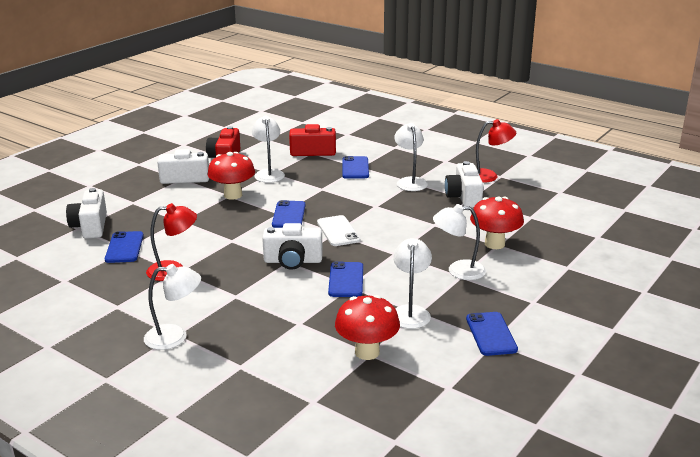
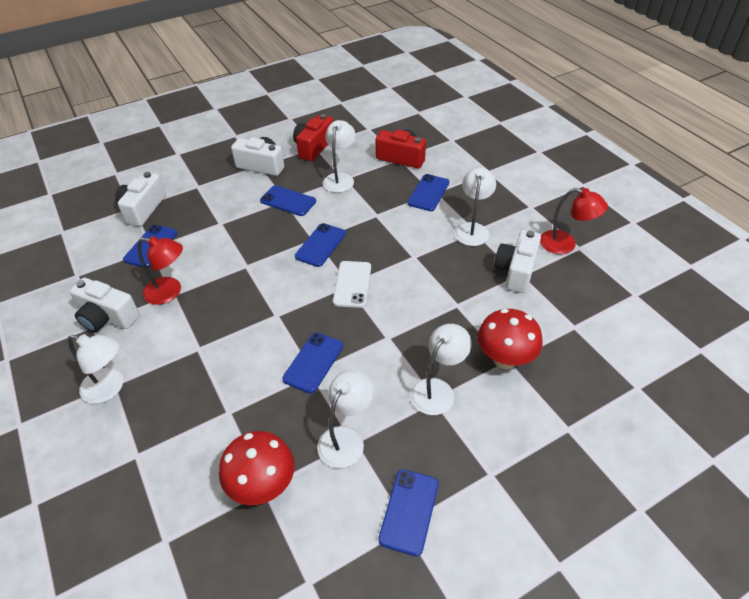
camera: 25 degrees right, 20 degrees up
(233, 195) = (288, 201): red mushroom -> blue phone
(293, 261) = (281, 315): white camera -> white camera (107, 317)
(458, 270) = (437, 389): white lamp -> white lamp turned 105 degrees clockwise

